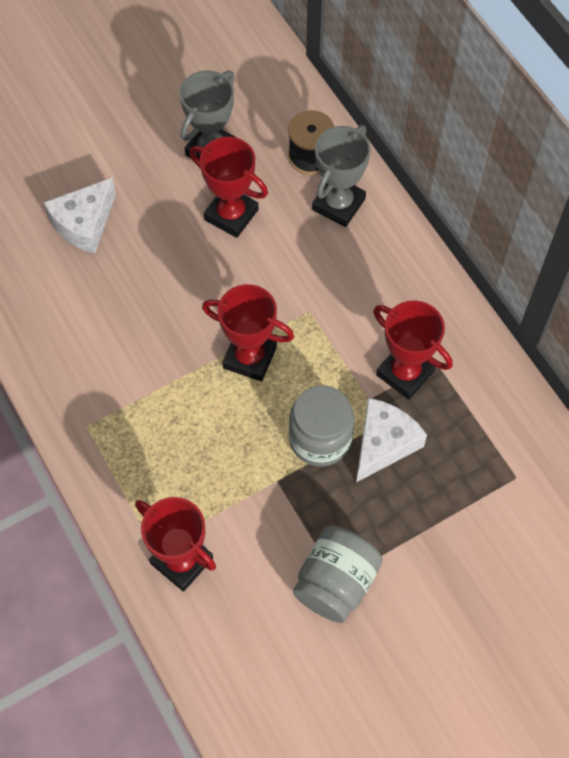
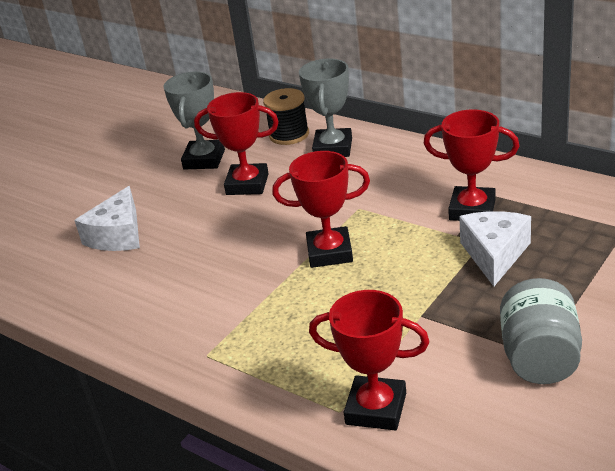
camera: 20 degrees left, 30 degrees down
(320, 439) = (436, 274): grey jar -> none

